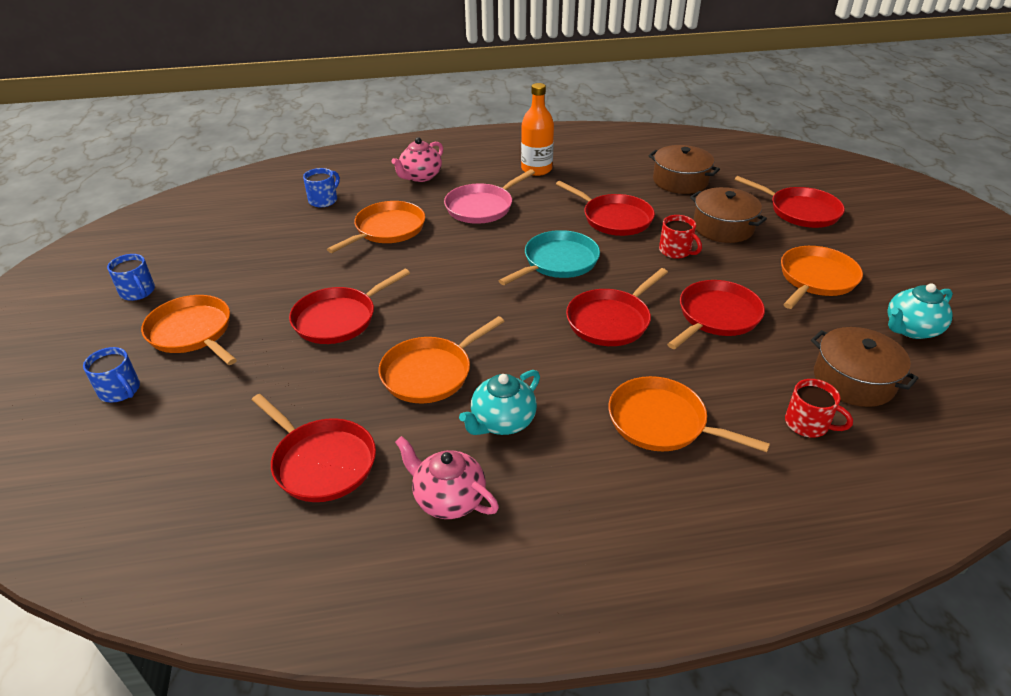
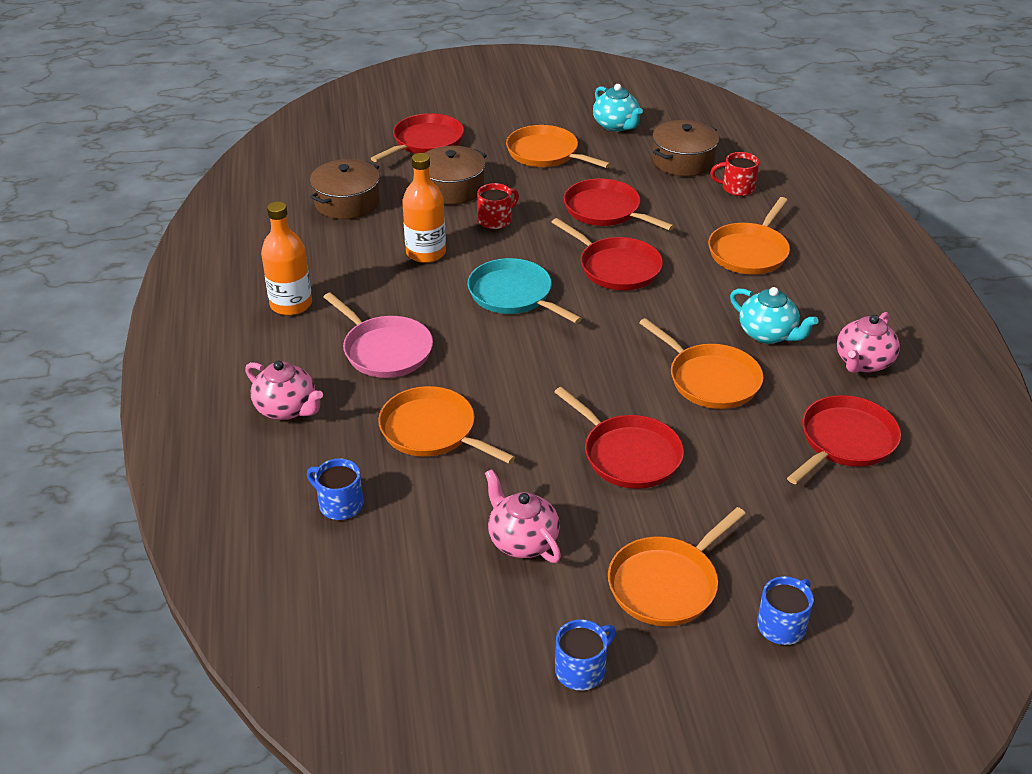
camera: 90 degrees left, 0 degrees up
(263, 268) = (522, 541): none -> pink teapot
(614, 218) = (426, 253): red pan -> orange bottle
(808, 424) = (737, 188): red mug -> red mug turned 120 degrees counterclockwise

